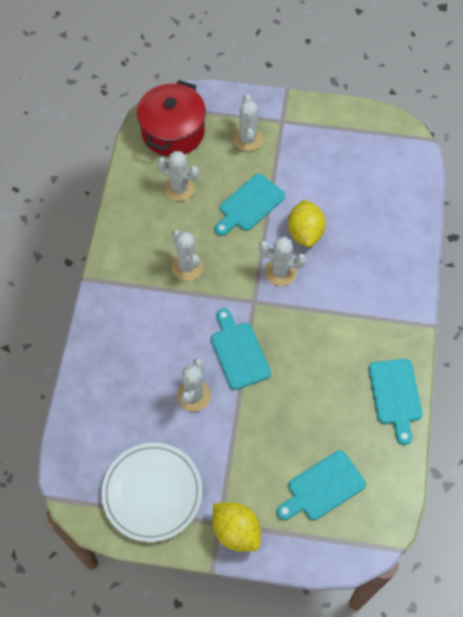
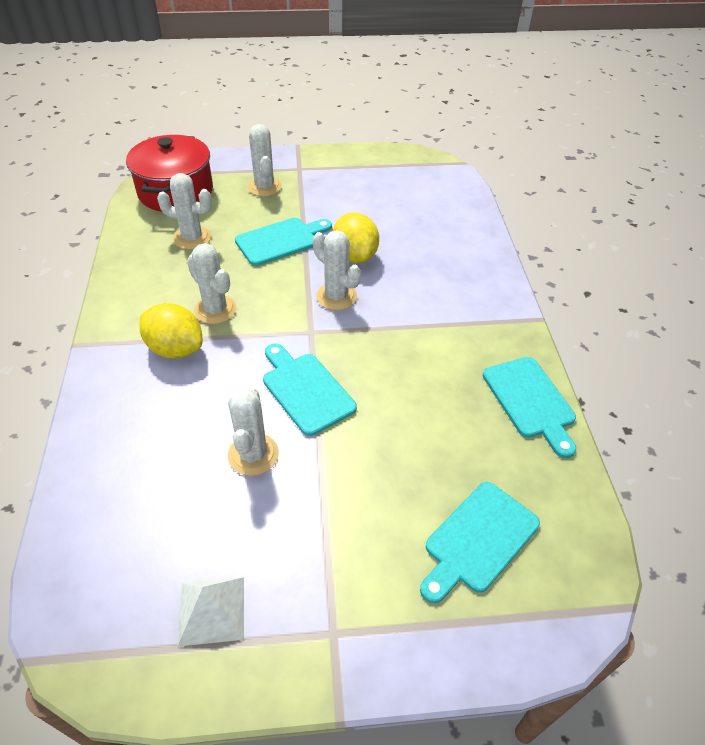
camera: 15 degrees left, 15 degrees down
(152, 493) = (211, 610): white plate -> white pyramid
(236, 531) = (364, 641): yellow lemon -> yellow lemon (175, 349)
(249, 205) = (280, 241): turquoise cutting board -> turquoise cutting board turned 150 degrees counterclockwise
(280, 272) = (336, 296): white cactus -> white cactus turned 45 degrees clockwise

